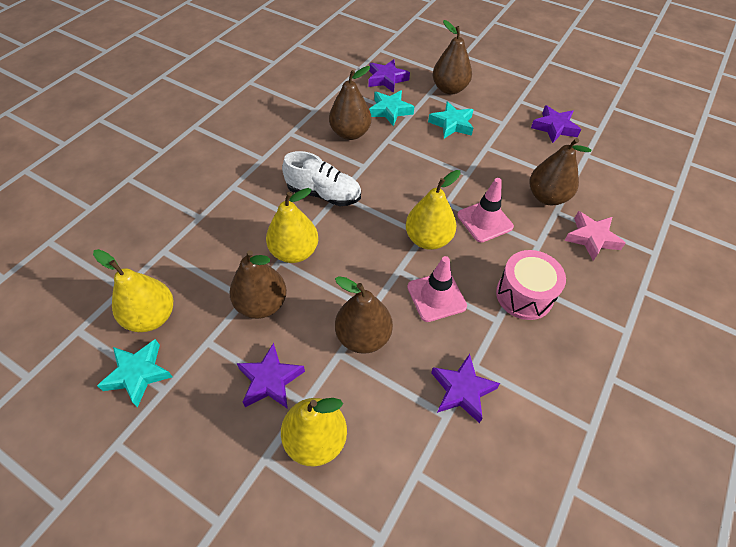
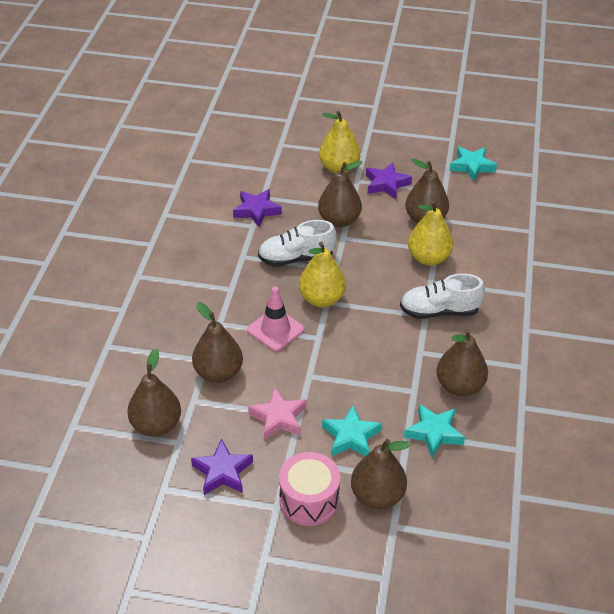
camera: 160 degrees right, 10 degrees down
(151, 317) = (495, 193): yellow pear -> none
(386, 79) = (468, 485): purple star -> none
(436, 296) = (296, 258): pink traffic cone -> white shoe
(524, 295) = (225, 278): pink drum -> pink drum (309, 500)
(591, 238) = (169, 342): pink star -> pink star (278, 418)
(605, 171) = (156, 425): none -> brown pear

